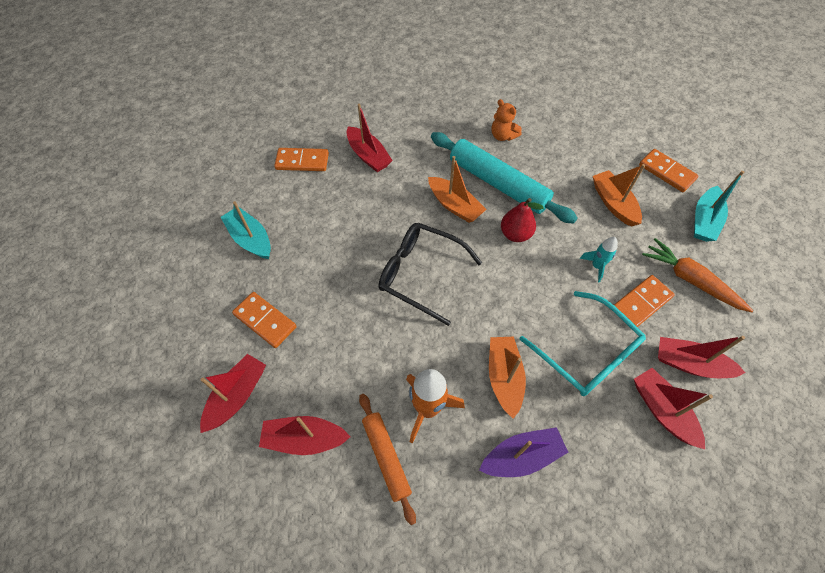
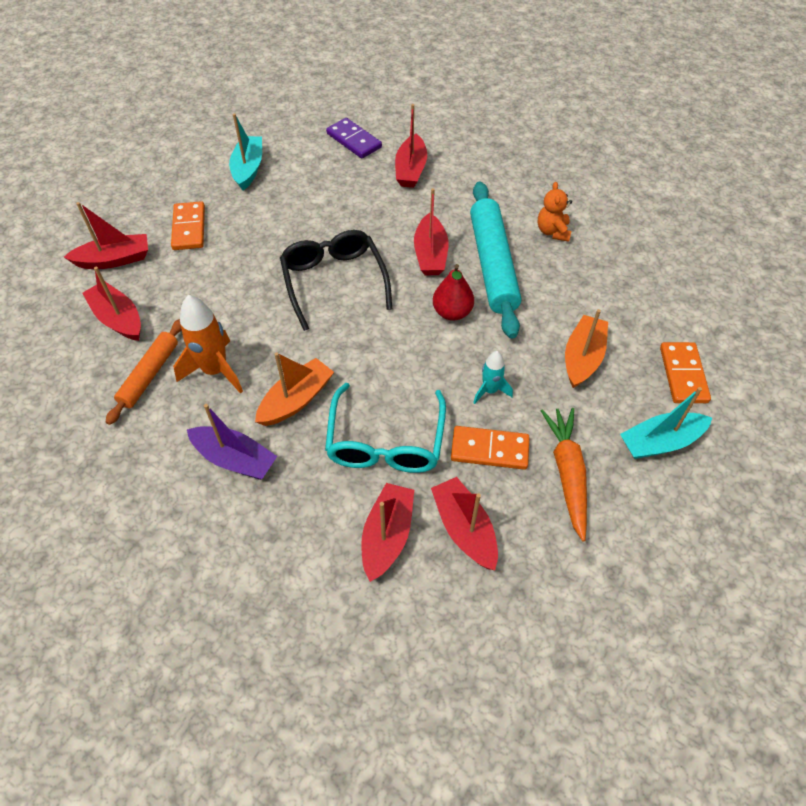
camera: 45 degrees right, 5 degrees down
(302, 161) = (354, 140): orange domino -> purple domino
(454, 205) = (430, 254): orange boat -> red boat

